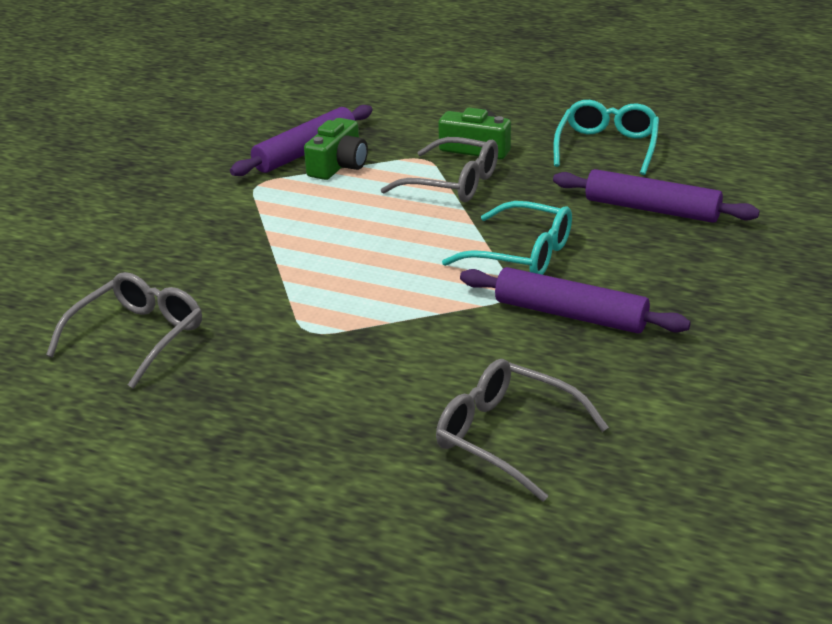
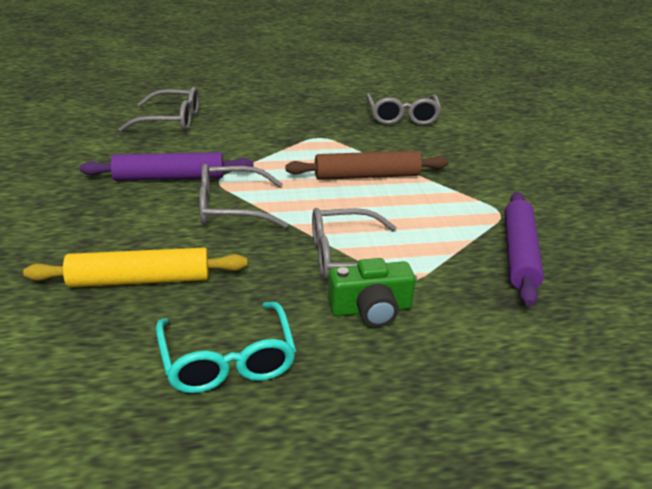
camera: 145 degrees right, 0 degrees up
(329, 254) = (367, 176): none -> brown rolling pin
(338, 165) = (468, 248): green camera -> none
(521, 254) = (232, 208): turquoise glasses -> grey glasses
(651, 209) = (140, 280): purple rolling pin -> yellow rolling pin

